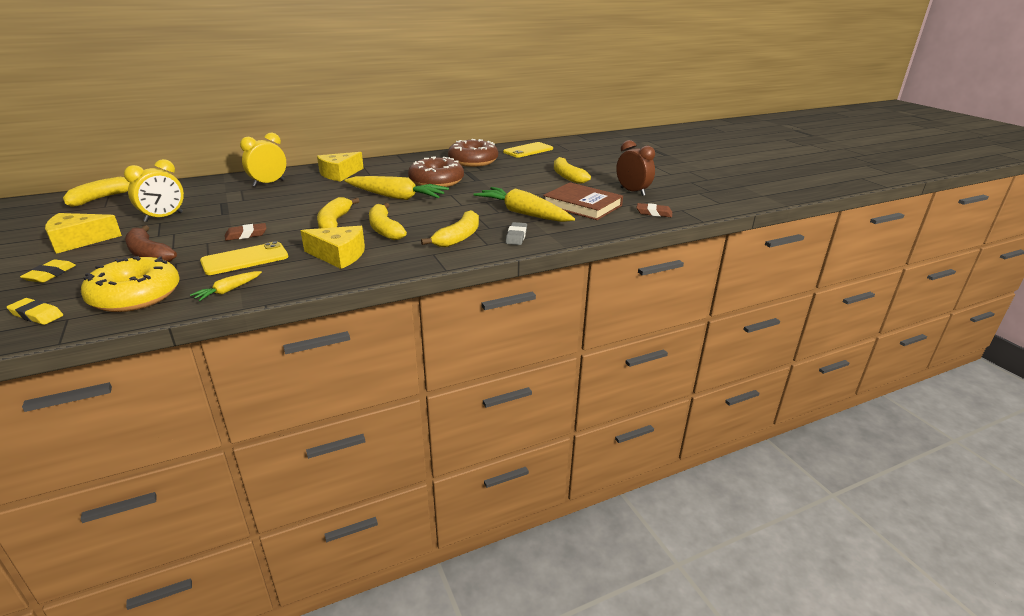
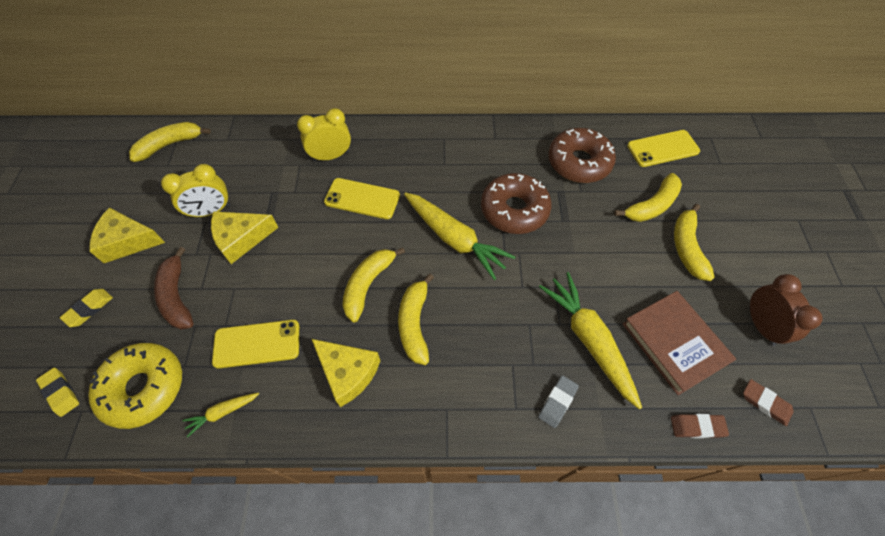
camera: 25 degrees right, 30 degrees up
(246, 235) = (274, 284): brown eraser -> brown eraser (697, 426)
(307, 194) = (362, 199): none -> yellow phone
(339, 174) = (411, 154): yellow cheese -> yellow cheese (241, 239)
(458, 237) = (489, 377): yellow banana -> yellow banana (652, 205)

